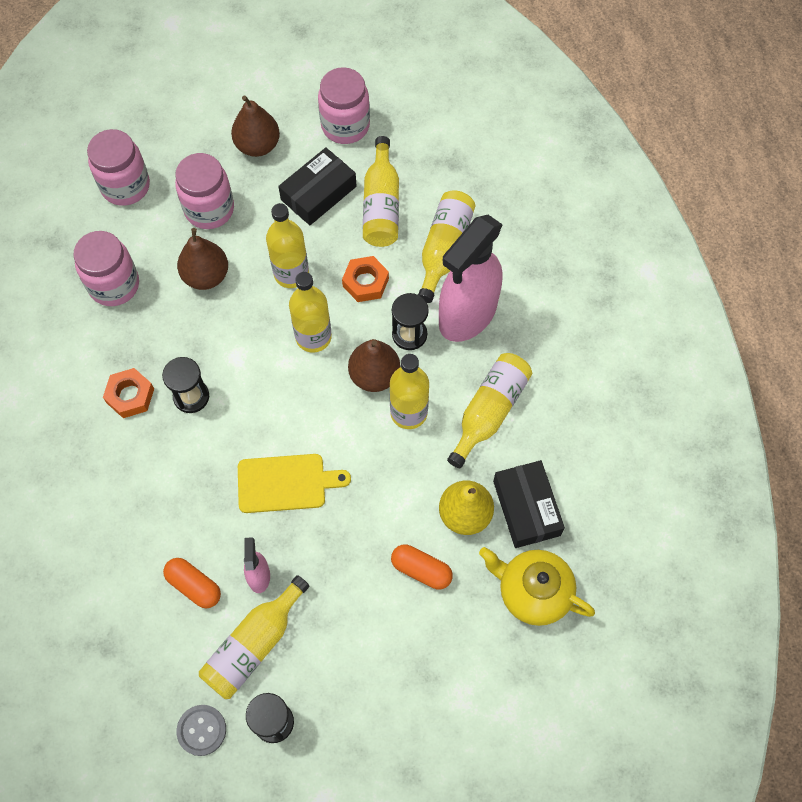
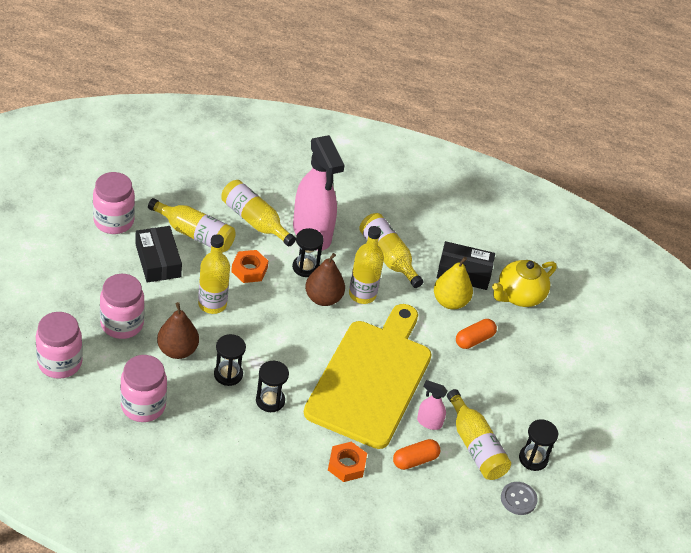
camera: 70 degrees left, 20 degrees down
(130, 396) = (244, 435): orange nut -> orange nut (346, 465)
(203, 339) = (228, 374): none -> black hourglass
(257, 145) = (89, 274): brown pear -> none
(286, 483) = (371, 378): yellow cutting board -> yellow cutting board, size x2.09
(313, 337) = (271, 315): yellow bottle -> none

